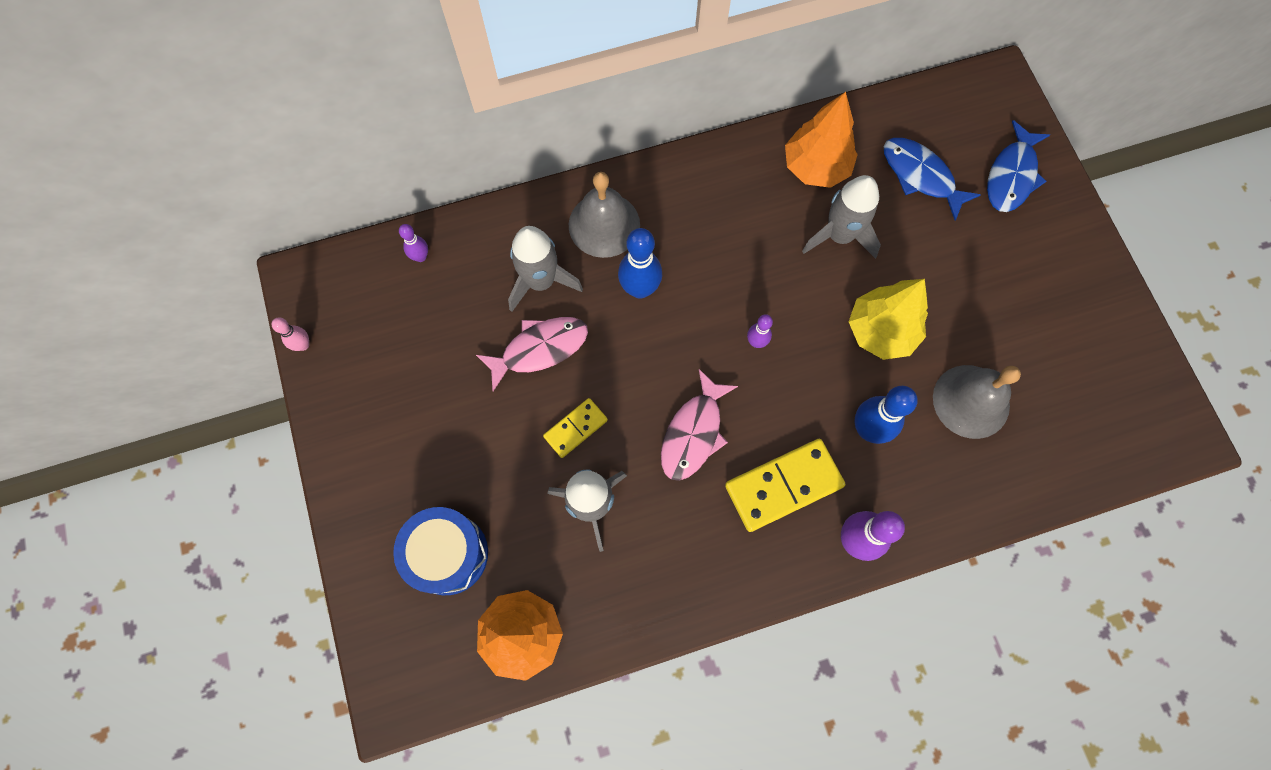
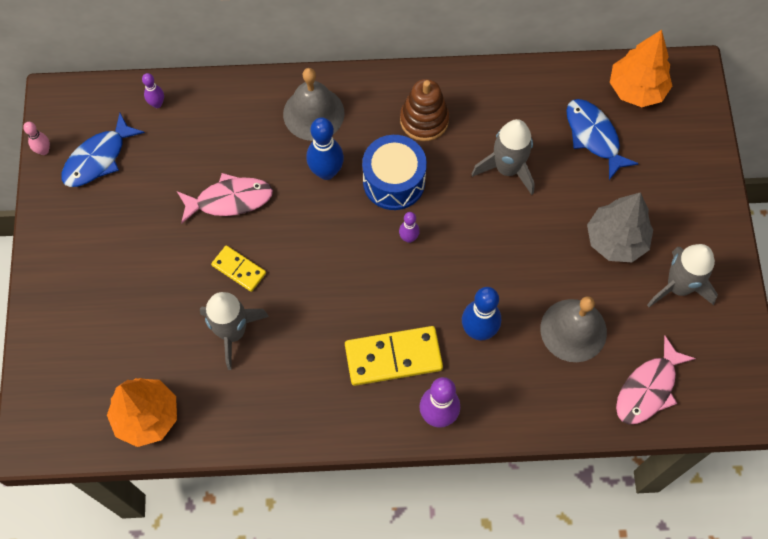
camera: 15 degrees right, 5 degrees down
(448, 554) = (108, 340): blue drum -> blue drum (394, 181)
(541, 281) = (247, 146): grey rocket -> grey rocket (678, 287)
(575, 428) = (239, 269): yellow domino -> yellow domino turned 60 degrees clockwise
(693, 433) = (333, 297): pink fish -> pink fish (648, 388)
(730, 202) = (424, 120): none -> brown stacking toy
(816, 167) = (506, 108): orange tree -> orange tree (636, 89)
(881, 331) = (516, 255): yellow tree -> none
(982, 287) = (616, 240): none -> grey tree
(1011, 176) = (673, 155): blue fish -> blue fish (98, 158)

